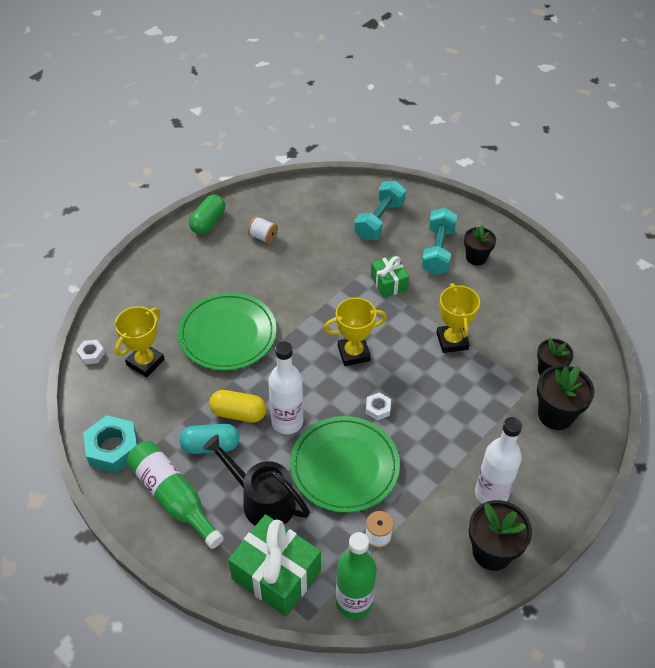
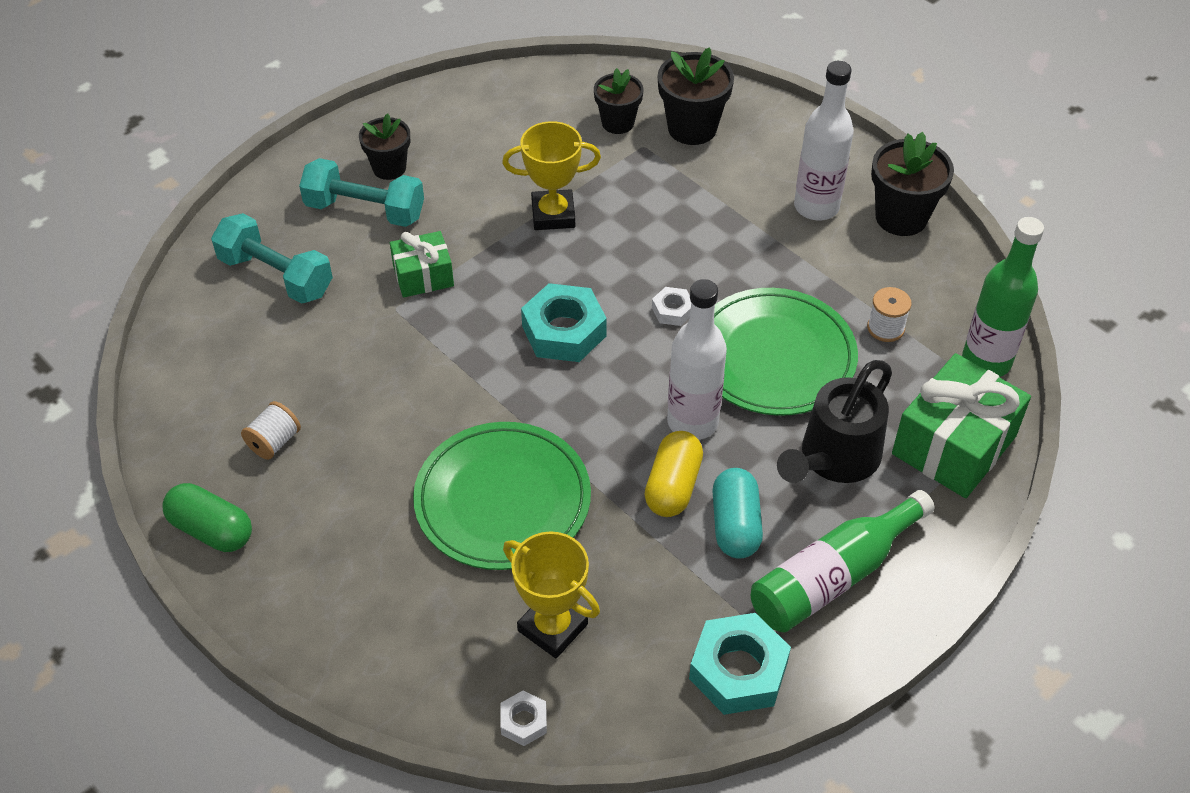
camera: 85 degrees left, 0 degrees up
(353, 353) = (564, 331): yellow trophy -> turquoise nut

